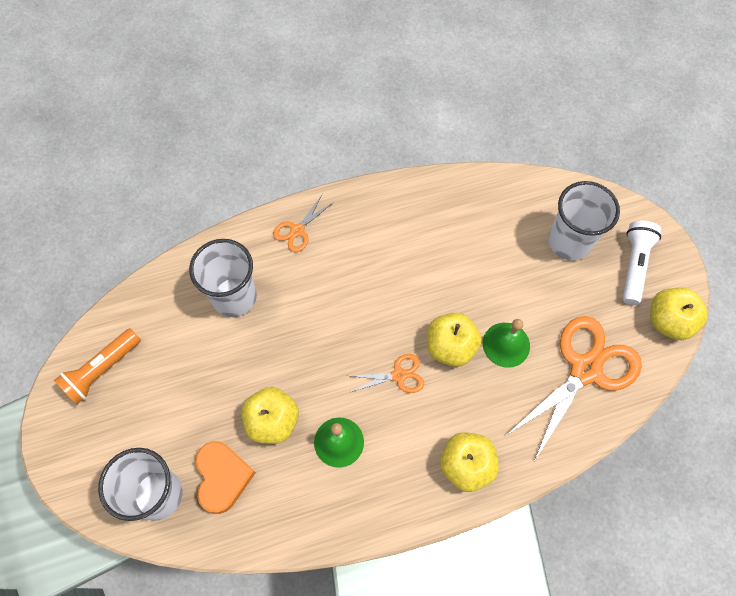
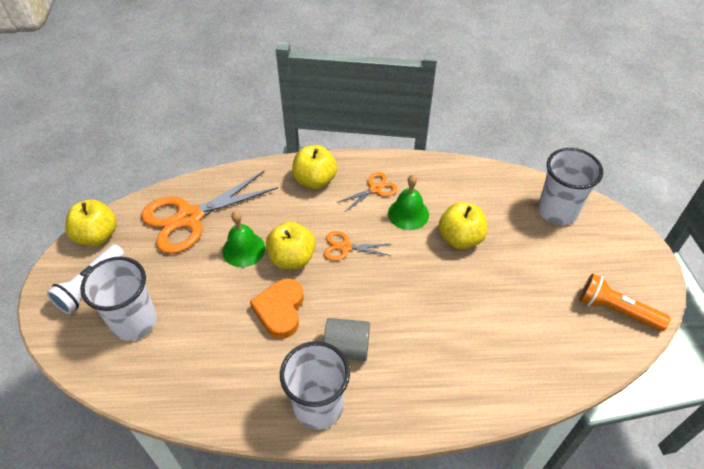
camera: 165 degrees left, 15 degrees down
(102, 370) = (616, 310): orange flashlight -> orange flashlight turned 120 degrees counterclockwise
(222, 477) = (505, 211): orange heart -> orange heart (280, 310)
(234, 297) = (485, 348): white cup -> white cup (318, 406)
(297, 230) = (408, 403): orange scissors -> orange scissors (375, 189)
(364, 265) = (347, 348): none -> grey cylinder

